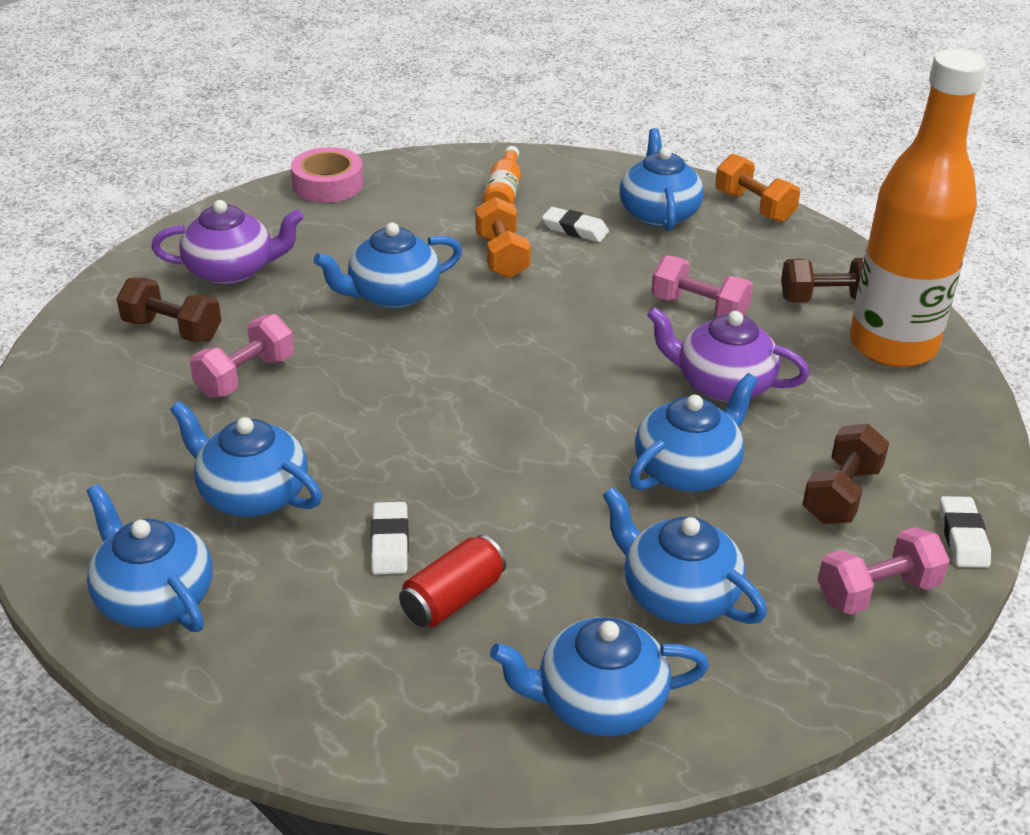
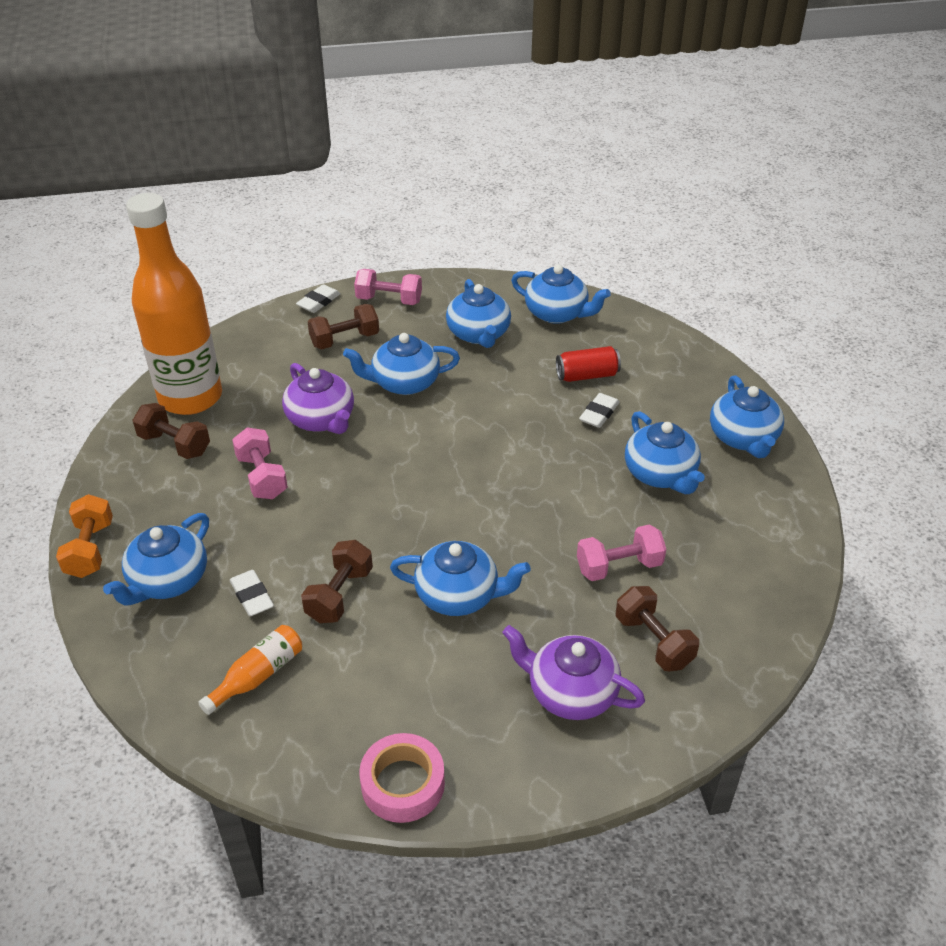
camera: 145 degrees left, 5 degrees up
(501, 256) = (339, 595): orange dumbbell -> brown dumbbell

